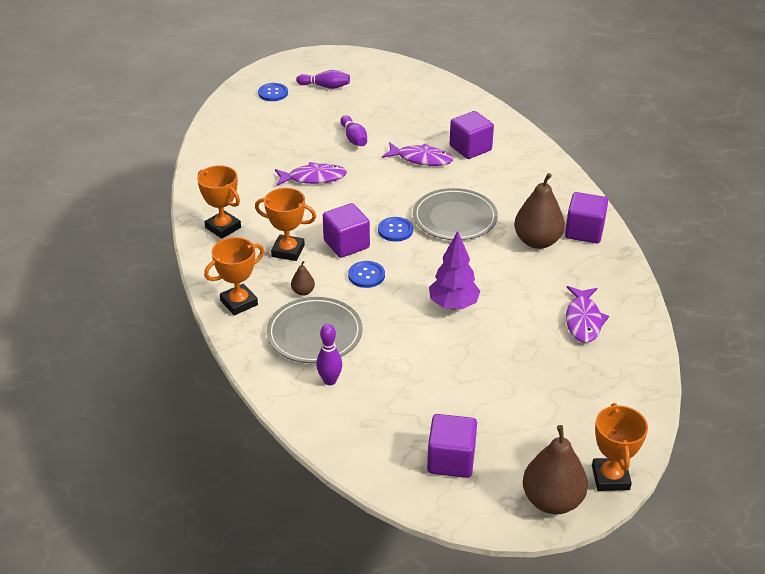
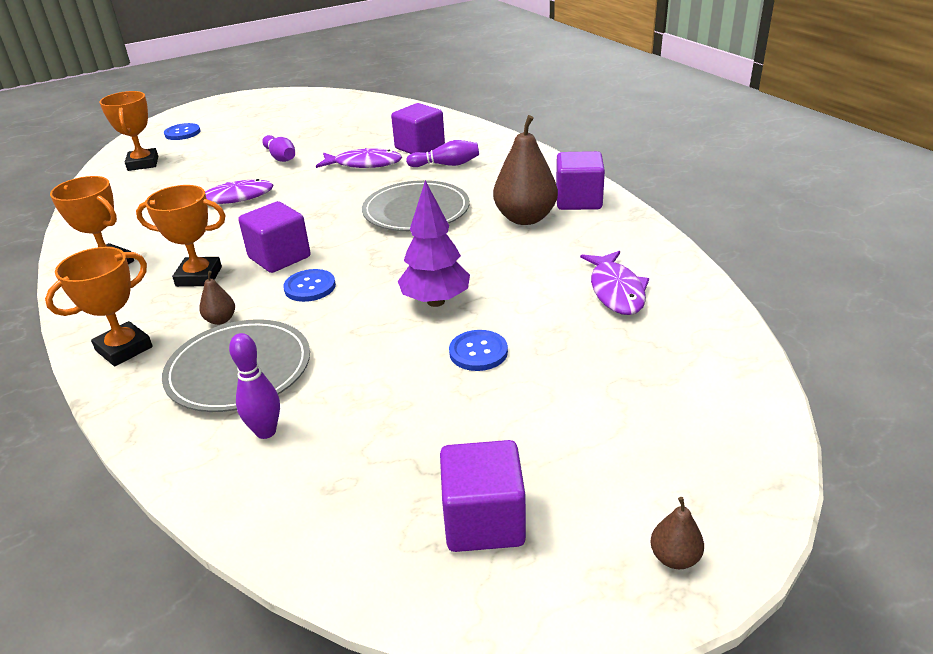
camera: 10 degrees left, 5 degrees down
(325, 86) = (244, 120): purple bowling pin -> purple bowling pin (446, 165)
(395, 230) = (342, 234): blue button -> blue button (478, 352)
(552, 500) = (674, 557): brown pear -> brown pear, size x0.46
(610, 478) = (751, 497): orange trophy -> orange trophy (143, 163)

